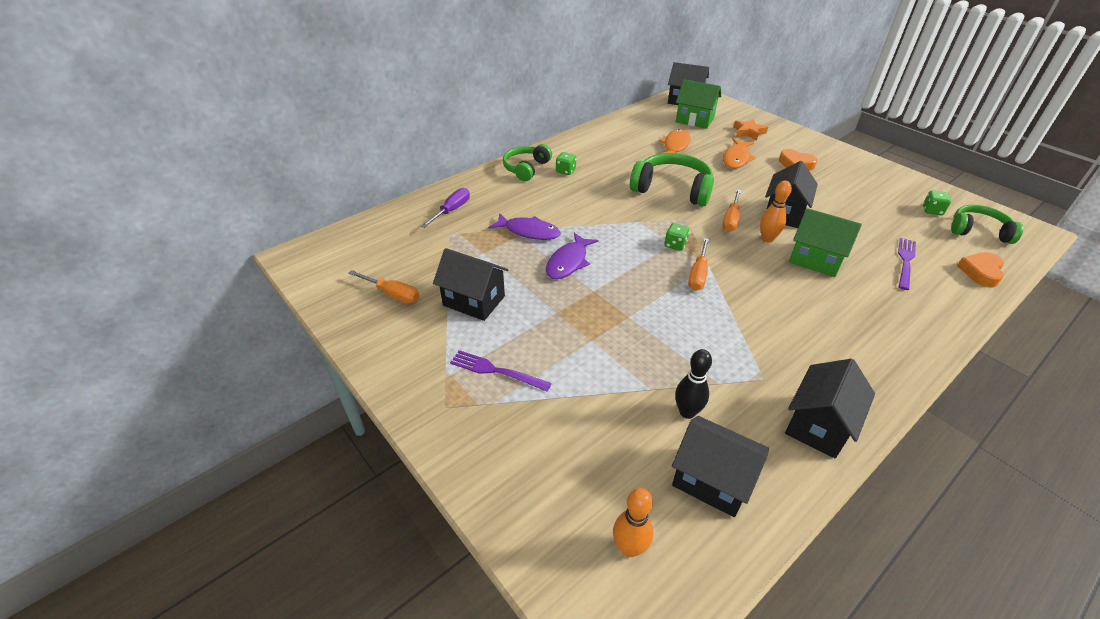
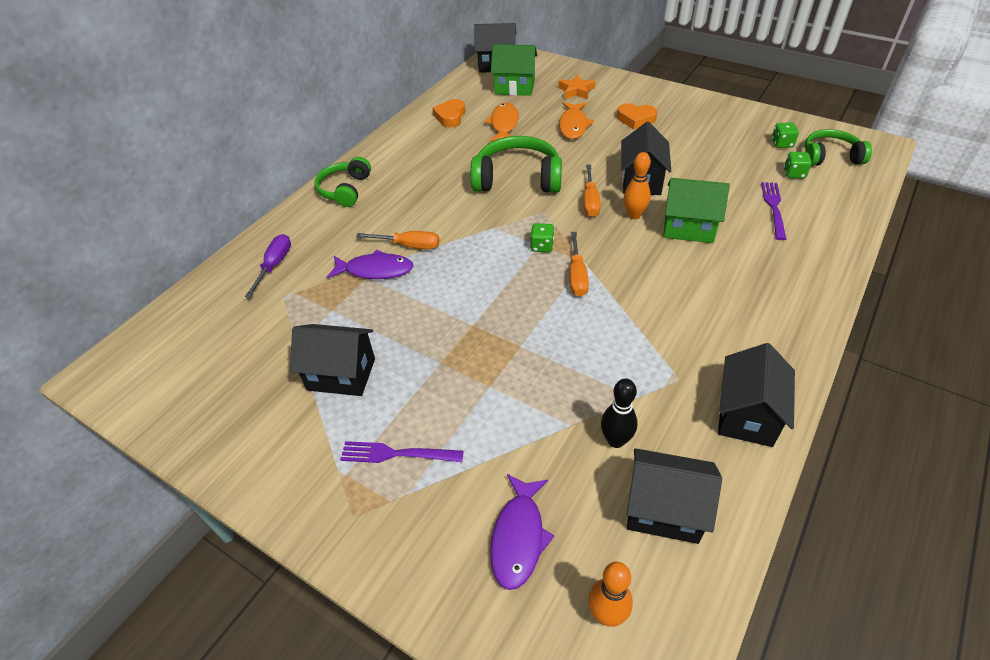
camera: 15 degrees left, 5 degrees up
(393, 294) = (240, 392): orange screwdriver -> orange screwdriver (409, 245)
(565, 171) = (392, 183): green dice -> green dice (794, 173)
(568, 262) = (433, 297): purple fish -> purple fish (518, 537)
(980, 272) = (844, 202): orange heart -> orange heart (450, 117)

